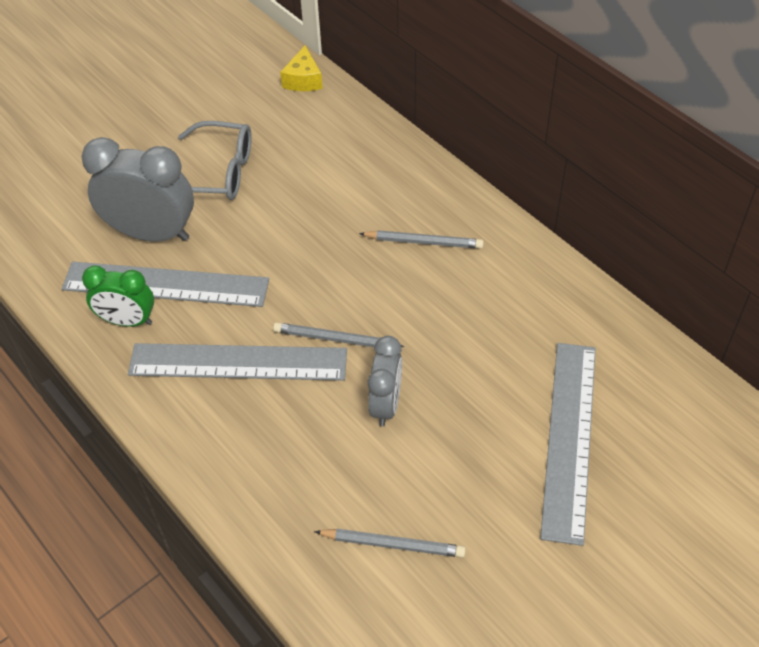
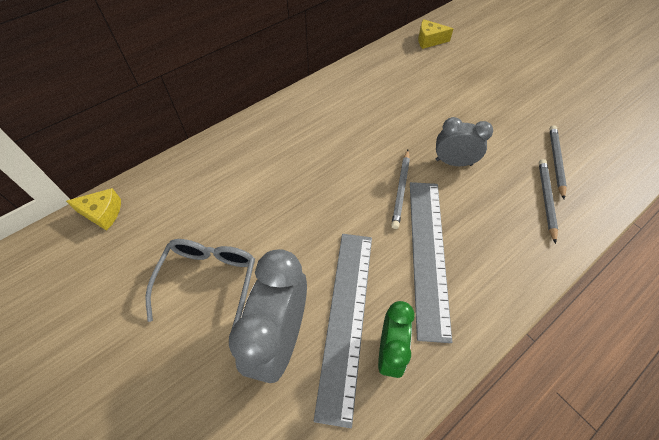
camera: 90 degrees left, 5 degrees up
(424, 242) = (311, 137): grey pencil -> grey pencil (546, 199)
(569, 438) = (463, 82): grey ruler -> none
(680, 397) = (429, 40): none -> yellow cheese

